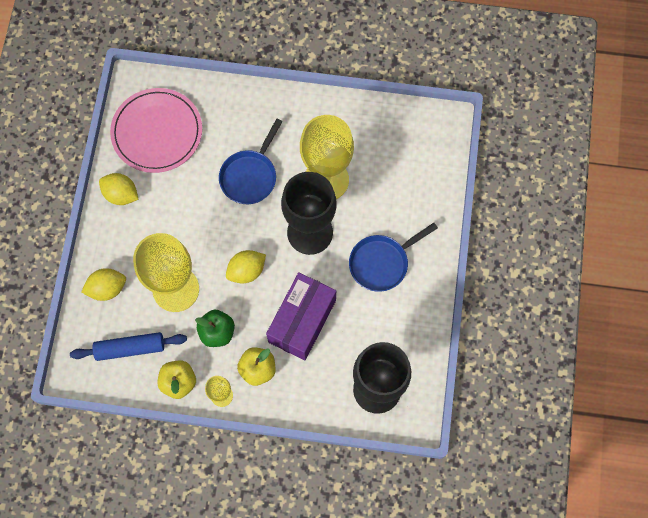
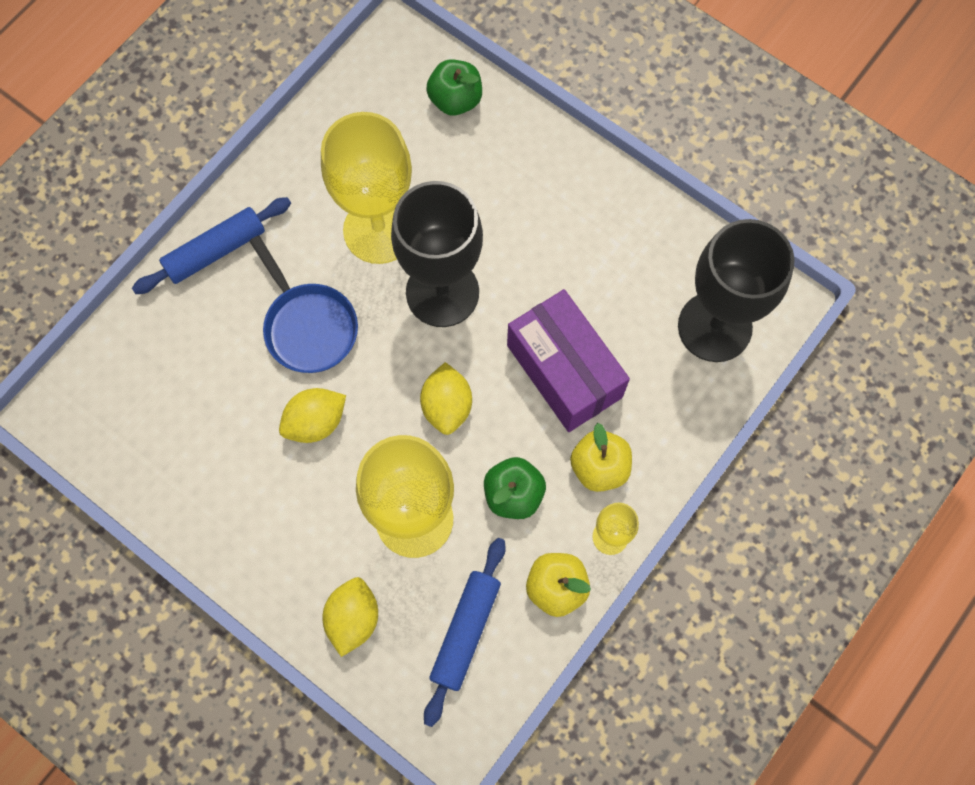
camera: 60 degrees left, 0 degrees up
(121, 194) = (218, 522): yellow lemon -> yellow lemon (315, 422)
(157, 132) = (154, 419): pink plate -> none
(264, 106) = (215, 251): none -> blue rolling pin
(382, 263) = (542, 225): blue pan -> none
(429, 175) = (455, 100): none -> green apple

